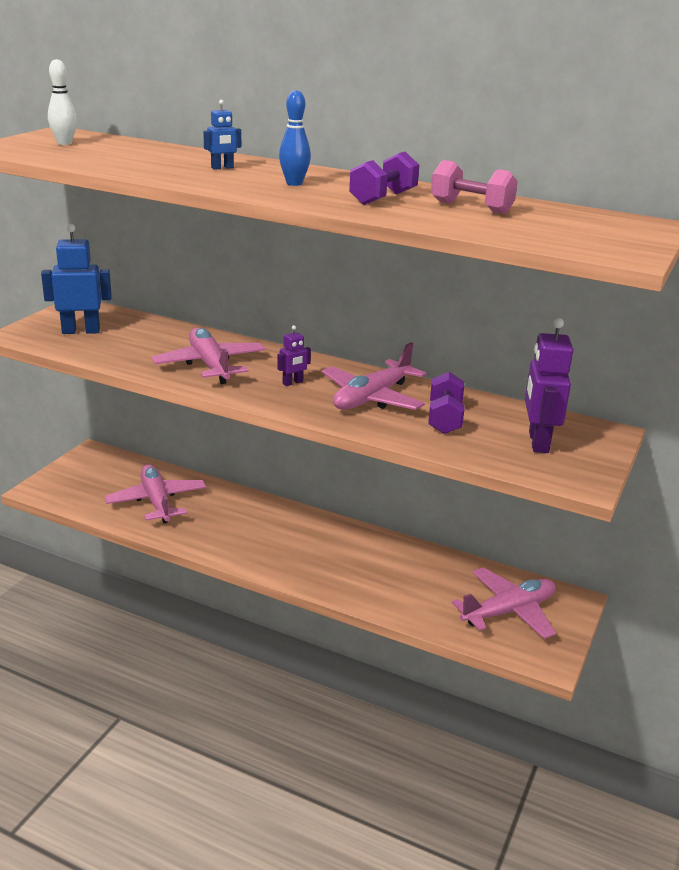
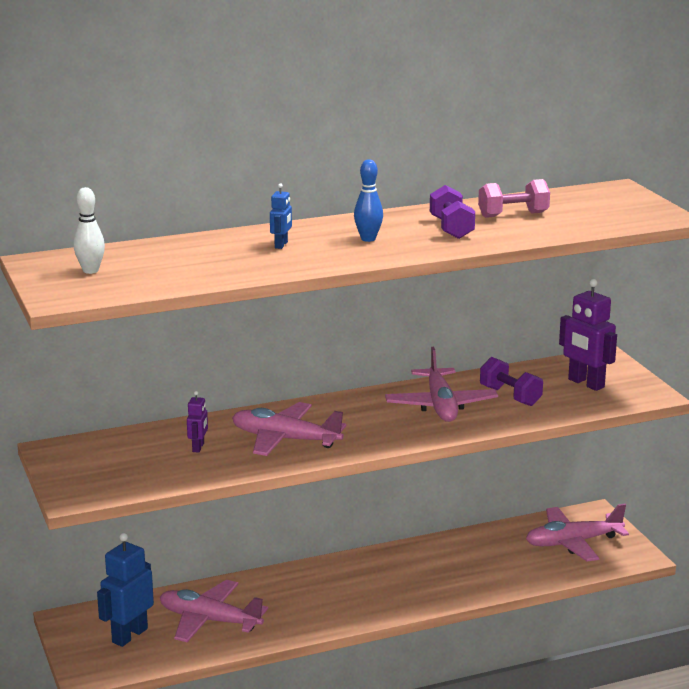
camera: 45 degrees left, 5 degrees down
(81, 331) = (117, 466): blue robot -> blue robot (129, 635)
(293, 383) = (370, 422): purple robot -> purple robot (198, 447)
(508, 611) = (573, 542): pink plane -> pink plane turned 120 degrees counterclockwise

